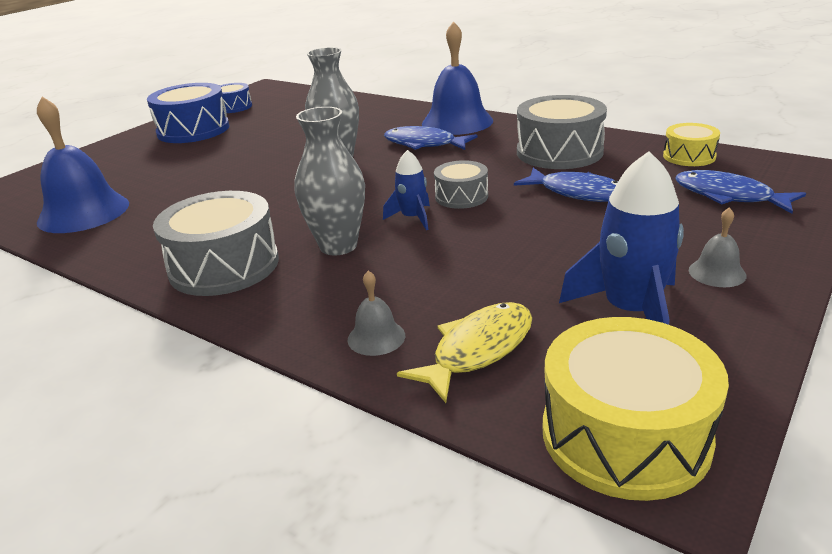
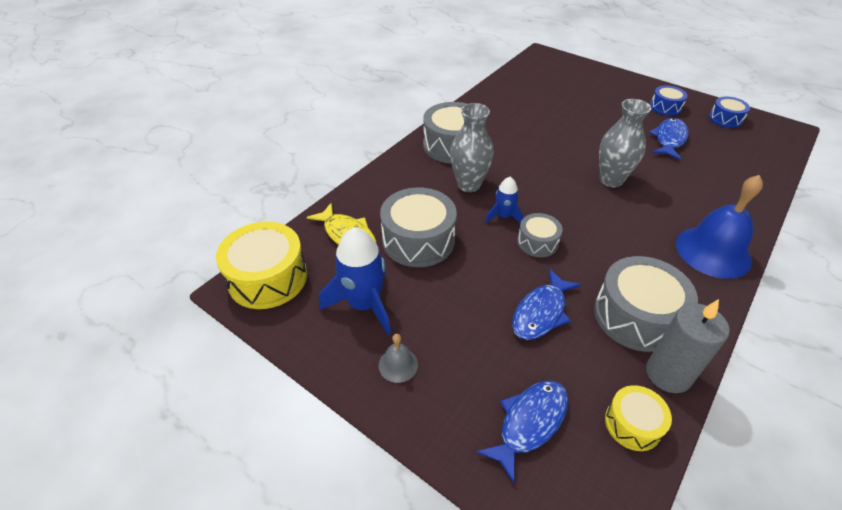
camera: 90 degrees right, 15 degrees up
(83, 212) = (524, 90): blue bell -> none
(193, 130) = (665, 107): blue drum -> blue drum, size x0.56
(376, 337) = (370, 200): grey bell -> none
(424, 144) = (648, 227): blue fish -> blue fish (669, 139)
(475, 278) = (418, 240): none -> grey drum
(623, 143) = (668, 374): none -> grey candle

